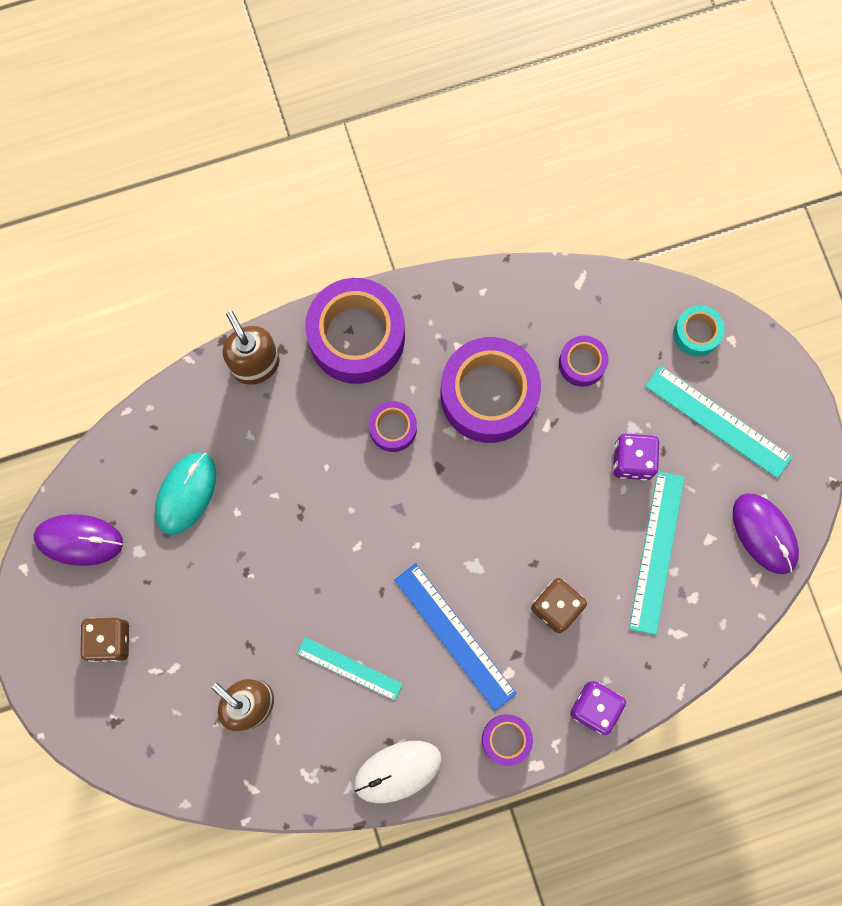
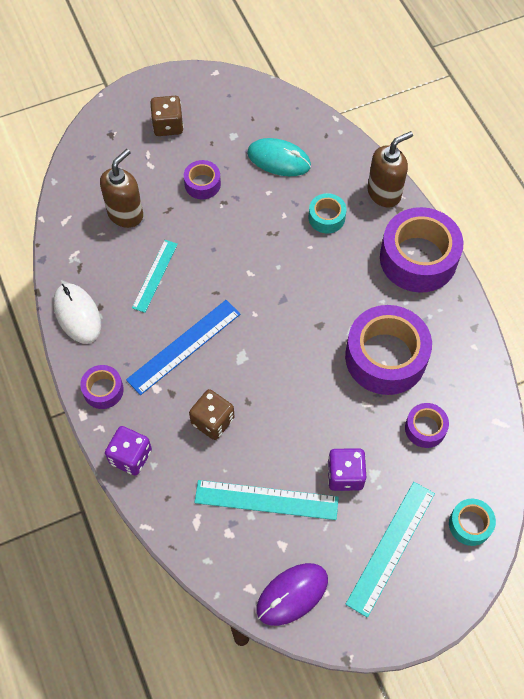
camera: 85 degrees right, 15 degrees down
(79, 540) = (238, 100): purple mouse -> none
(284, 441) = (326, 217): none -> turquoise tape
(393, 428) = (347, 289): purple tape -> purple tape (202, 184)

